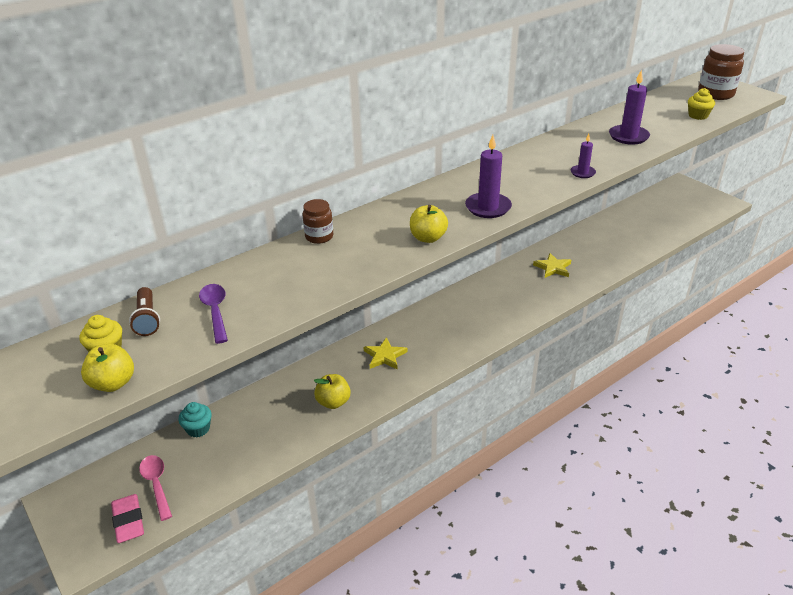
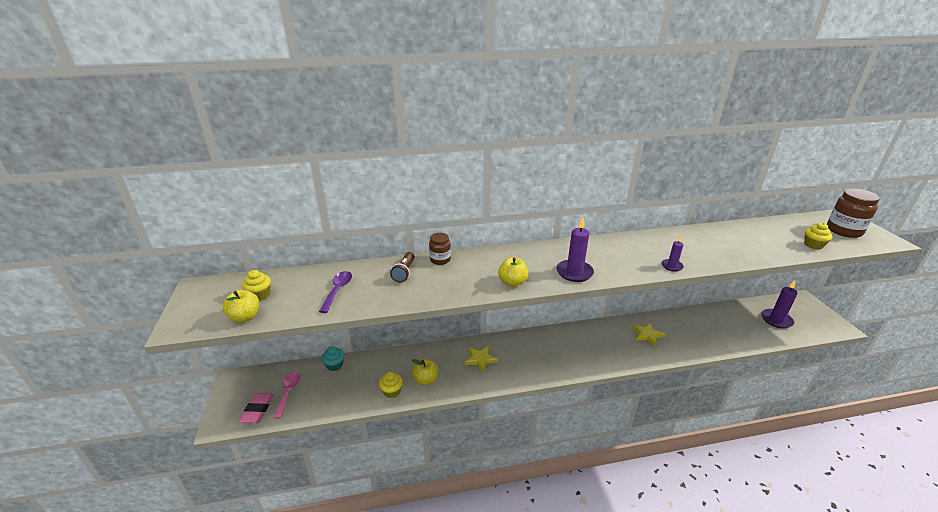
camera: 25 degrees right, 5 degrees down
(147, 319) = (297, 282): brown flashlight -> brown flashlight (404, 272)
(299, 431) = (392, 391): none -> yellow cupcake
(628, 136) = (733, 247): purple candle -> purple candle (776, 320)

